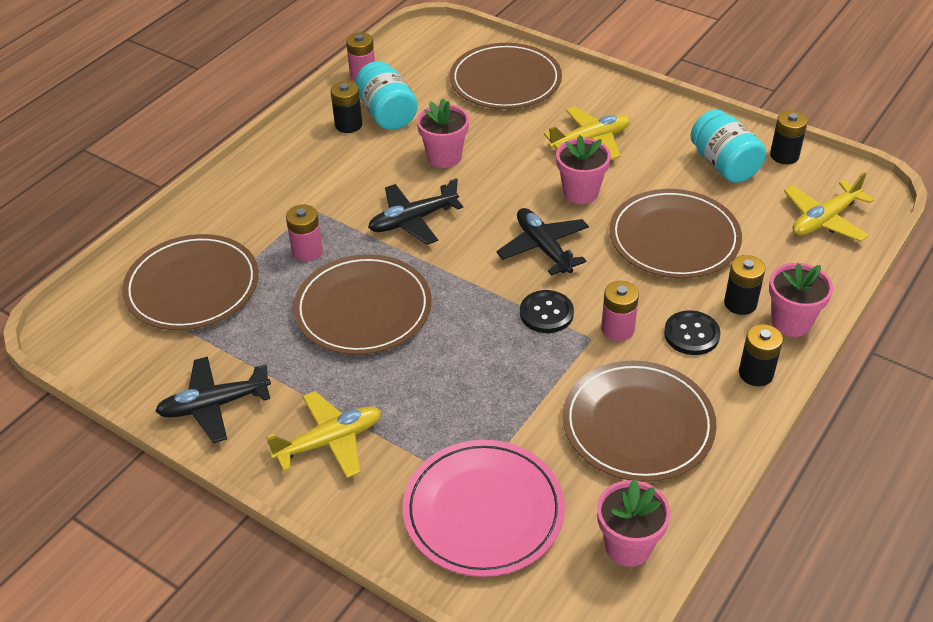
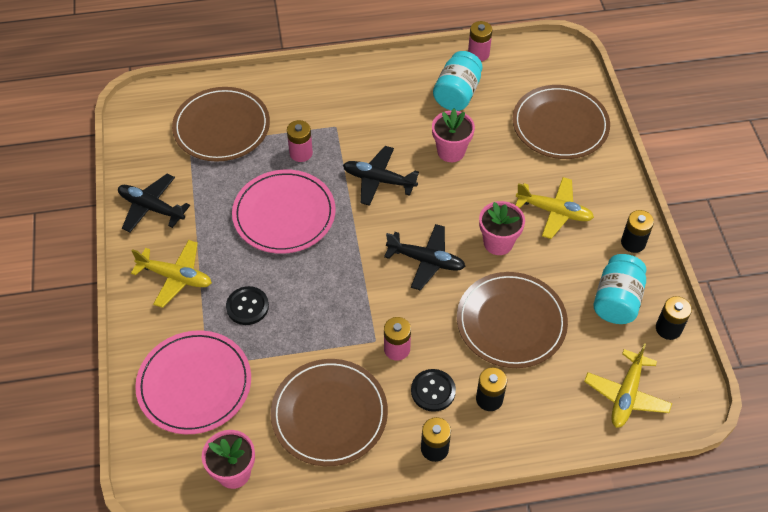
camera: 45 degrees right, 10 degrees up
(348, 125) = (425, 84): black battery -> black battery (633, 242)
(363, 308) = (284, 214): brown plate -> pink plate
(543, 248) = (426, 261): black plane -> black plane turned 90 degrees clockwise
(546, 313) = (372, 303): black button -> black button (247, 306)
(791, 322) = (502, 439): pink flower pot -> none
(824, 220) = (626, 395): yellow plane -> yellow plane turned 75 degrees counterclockwise

